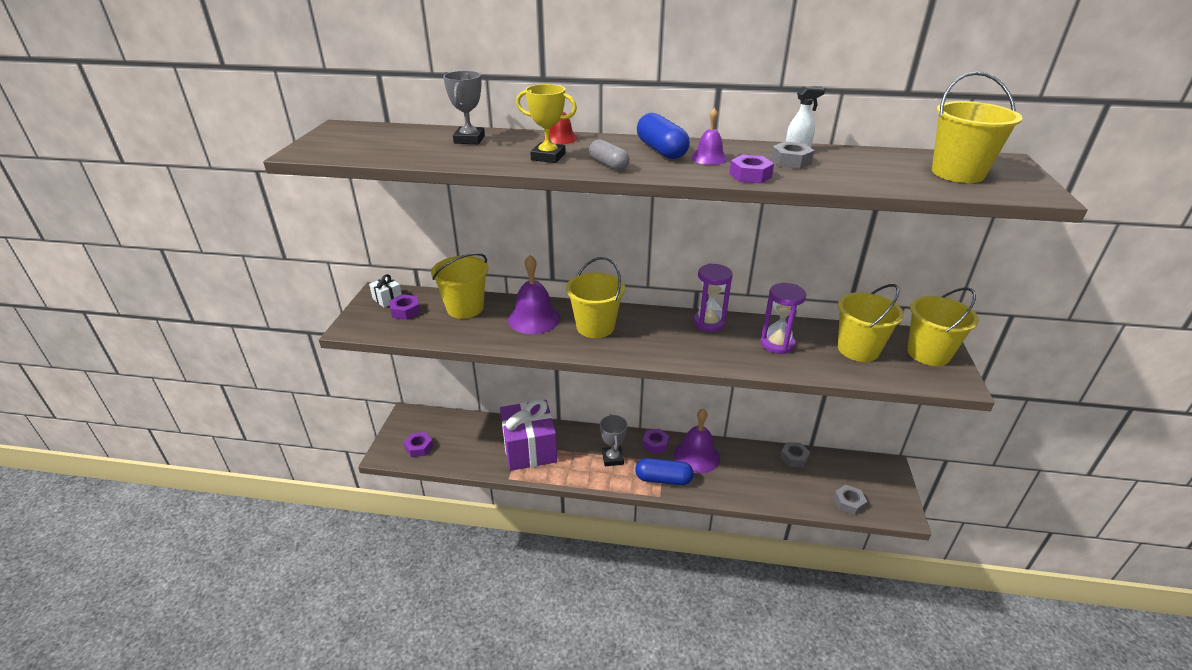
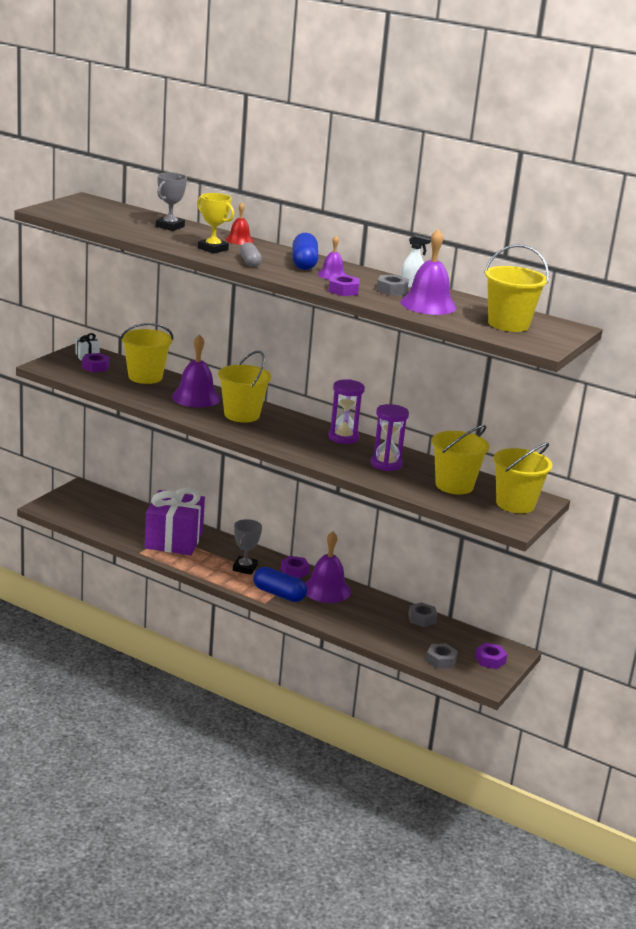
camera: 20 degrees right, 10 degrees down
(419, 447) = (77, 511): purple nut -> purple nut (490, 660)
(851, 170) = (428, 304): none -> purple bell

